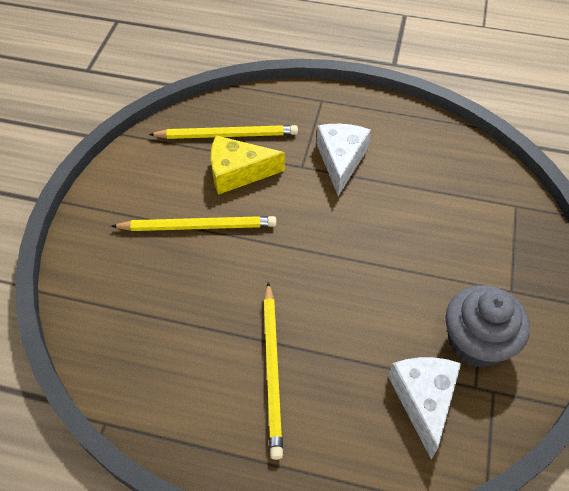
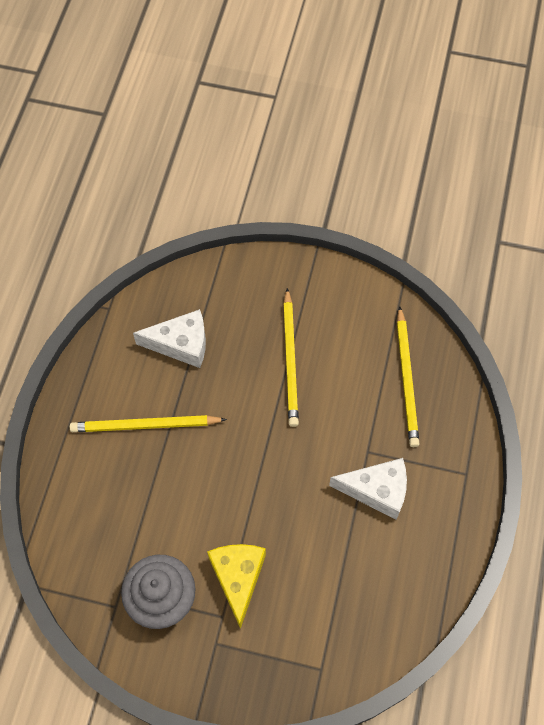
camera: 90 degrees right, 10 degrees up
(238, 172) = (356, 391): yellow cheese -> yellow cheese (238, 578)
(423, 400) = (110, 545): white cheese -> white cheese (181, 344)

